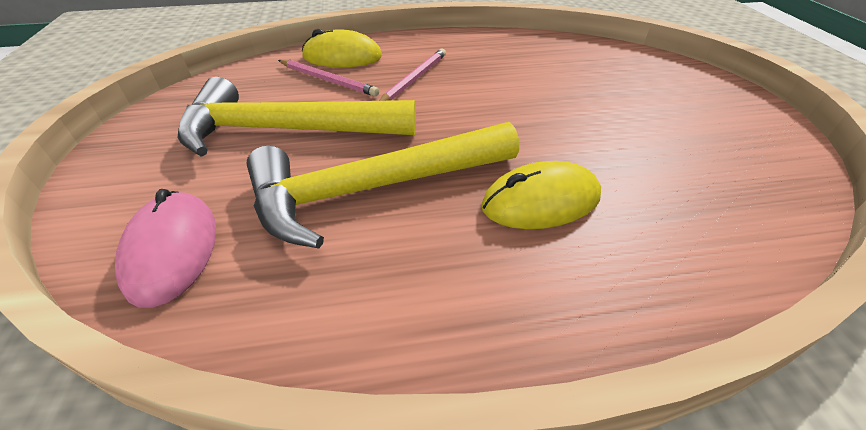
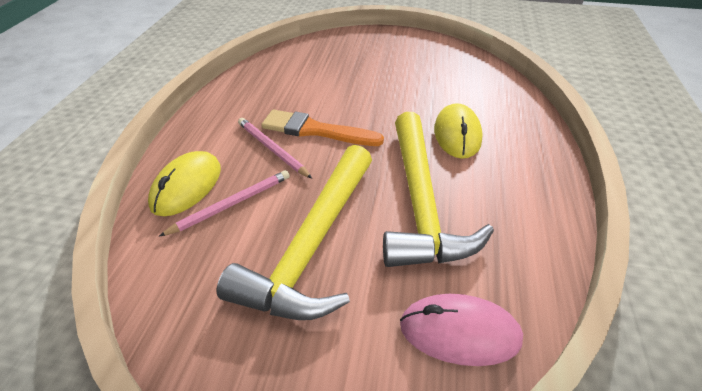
camera: 70 degrees left, 0 degrees up
(462, 94) = (316, 130): none -> orange brush

